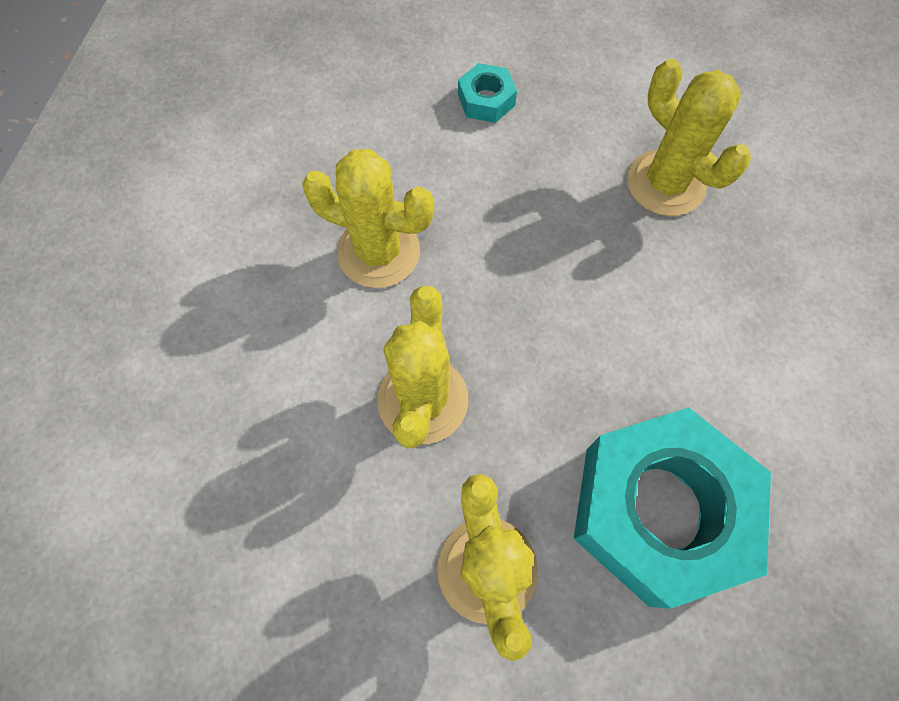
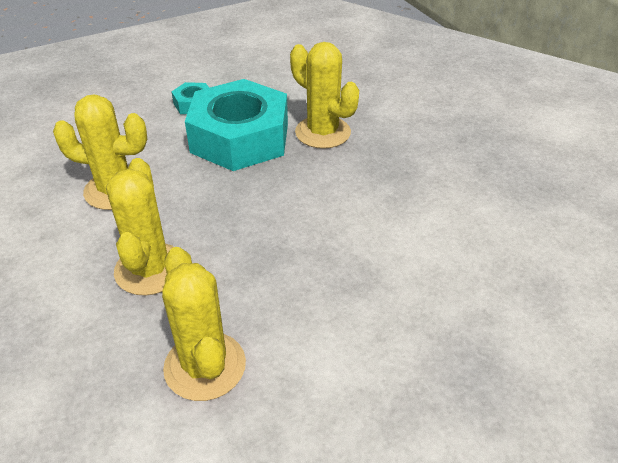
camera: 10 degrees left, 25 degrees down
(658, 510) = (337, 310): turquoise nut -> turquoise nut (240, 138)

